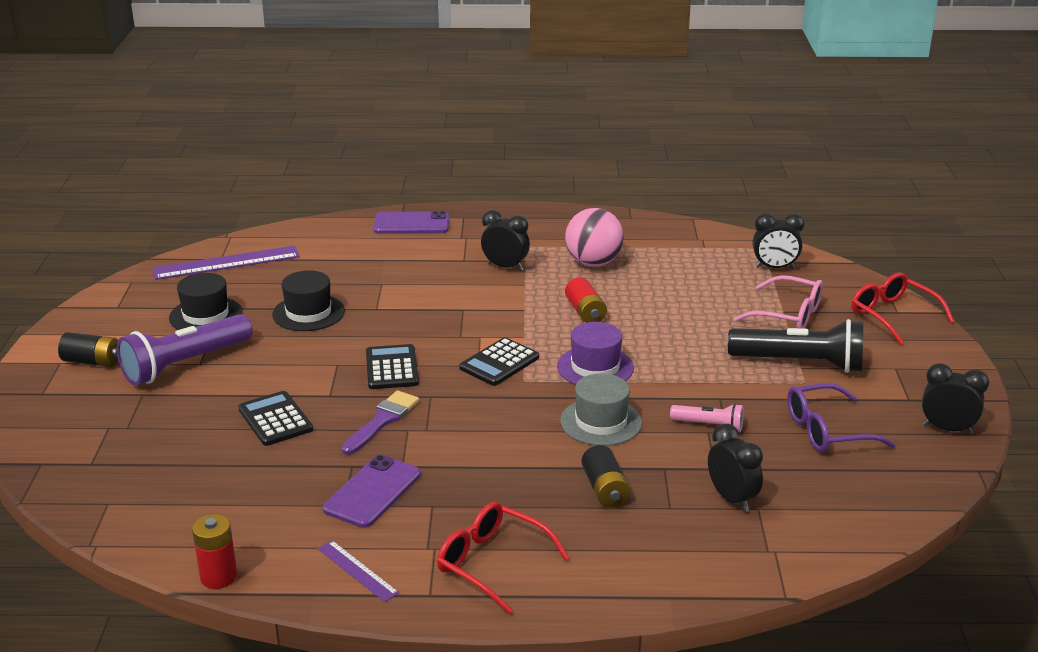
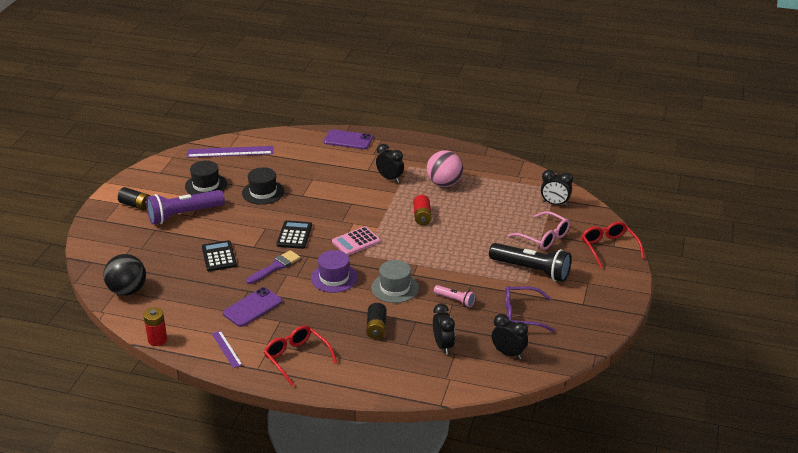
camera: 15 degrees right, 5 degrees up
(128, 501) = (127, 290): none -> black ball
(499, 363) = (356, 241): black calculator -> pink calculator
(595, 367) = (409, 253): purple hat -> purple hat (334, 278)
(947, 429) = (593, 326): black clock -> black clock (508, 353)

